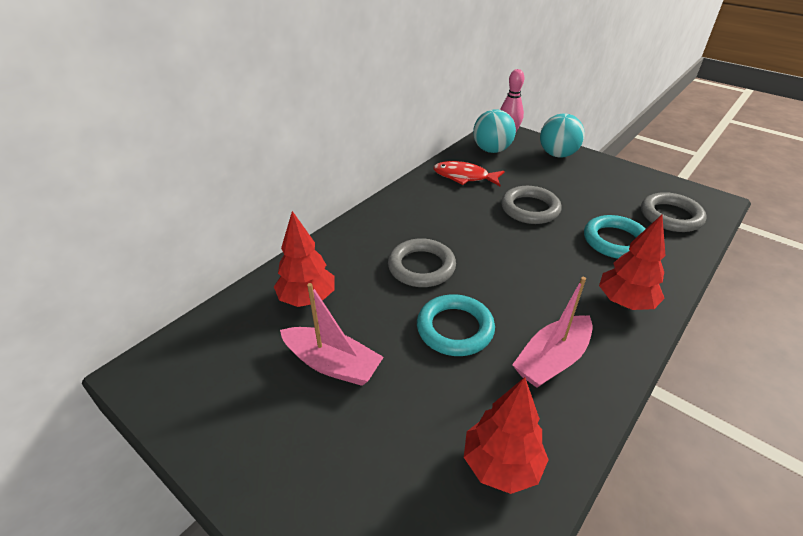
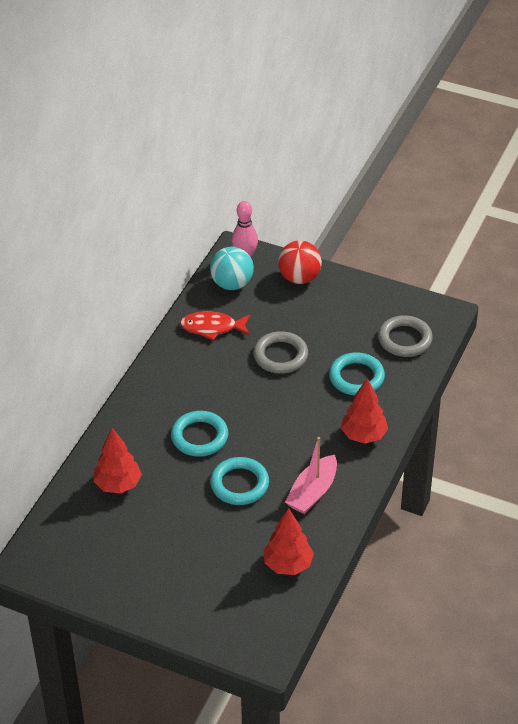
camera: 15 degrees left, 5 degrees up
(332, 364) = (159, 529): pink boat -> none
(421, 267) = (199, 437): grey ring -> turquoise ring
(557, 154) = (299, 278): turquoise ball -> red ball

